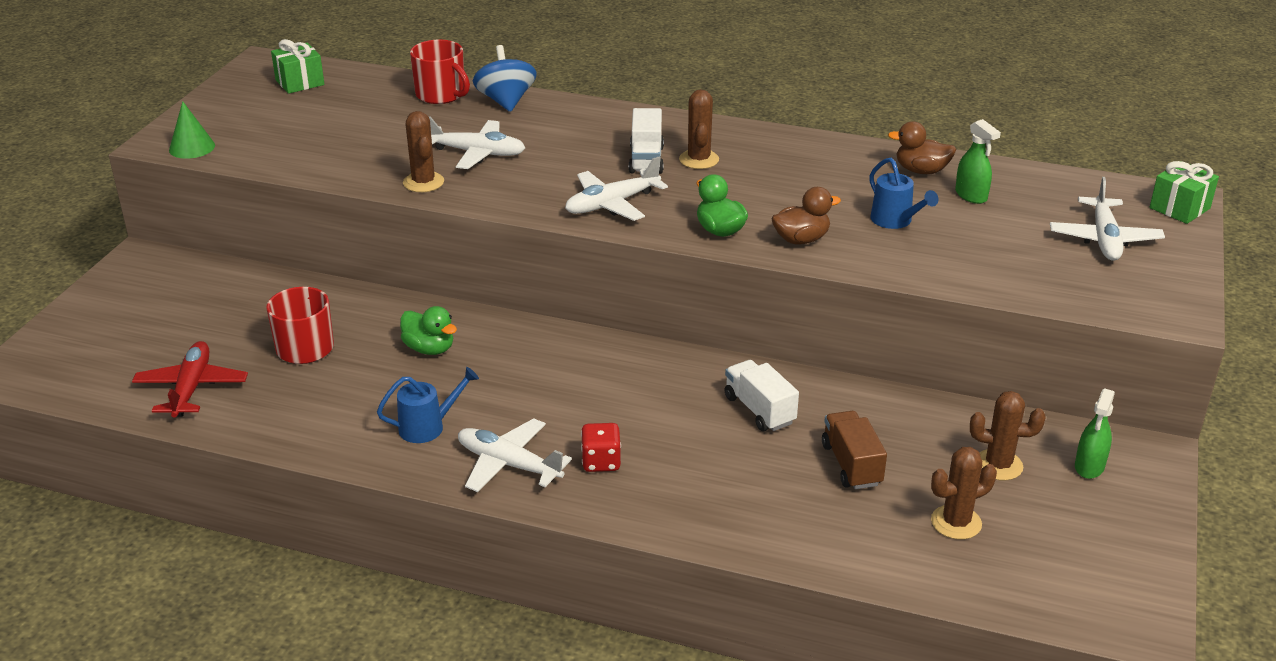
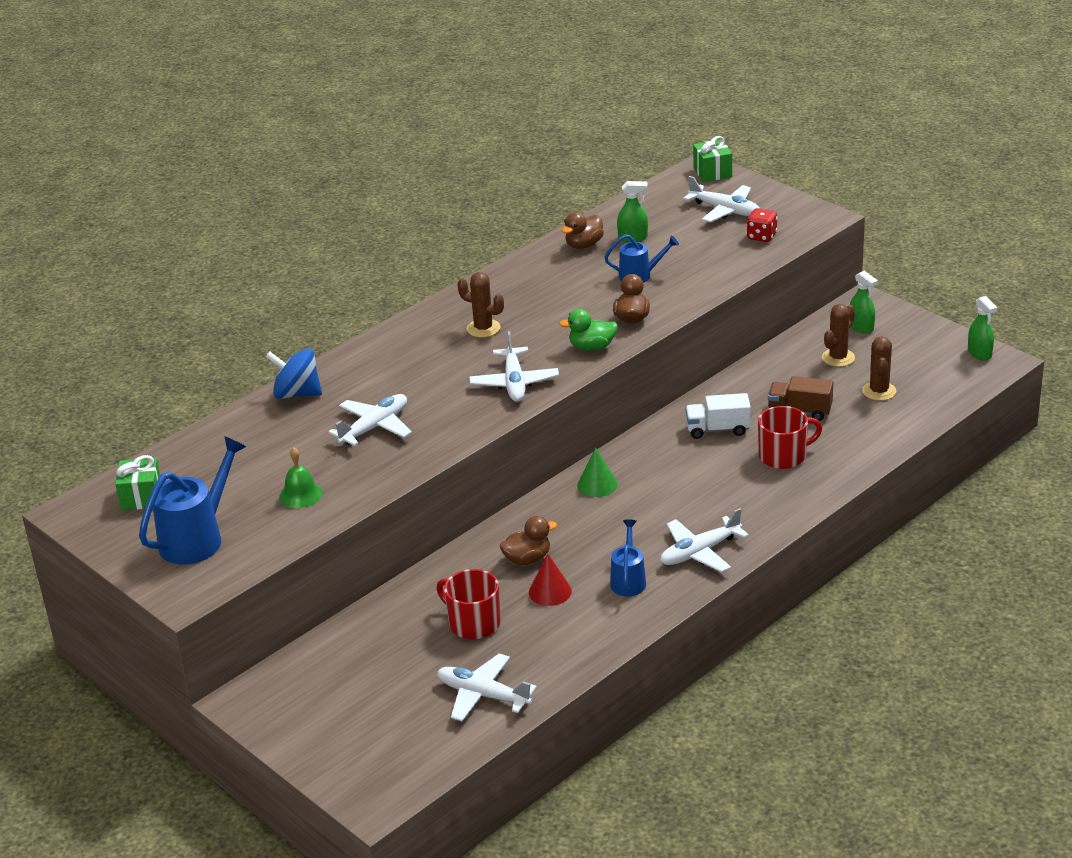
camera: 60 degrees left, 0 degrees up
(192, 147) = (213, 578): green cone -> green cone (597, 484)
(192, 388) = (483, 695): red plane -> white plane
(250, 123) = (198, 538): none -> blue watering can
(342, 149) = (300, 495): none -> green bell
(381, 379) = (550, 591): none -> red cone
(423, 182) = (399, 463): brown cactus -> none
(429, 349) = (527, 559): green duck -> brown duck
(441, 94) = (249, 424): red mug -> red mug (784, 456)
(601, 462) = (725, 511): red dice -> red dice (761, 236)
(646, 160) = (461, 351): white truck -> none
(1141, 599) = (979, 353): none -> green spray bottle

